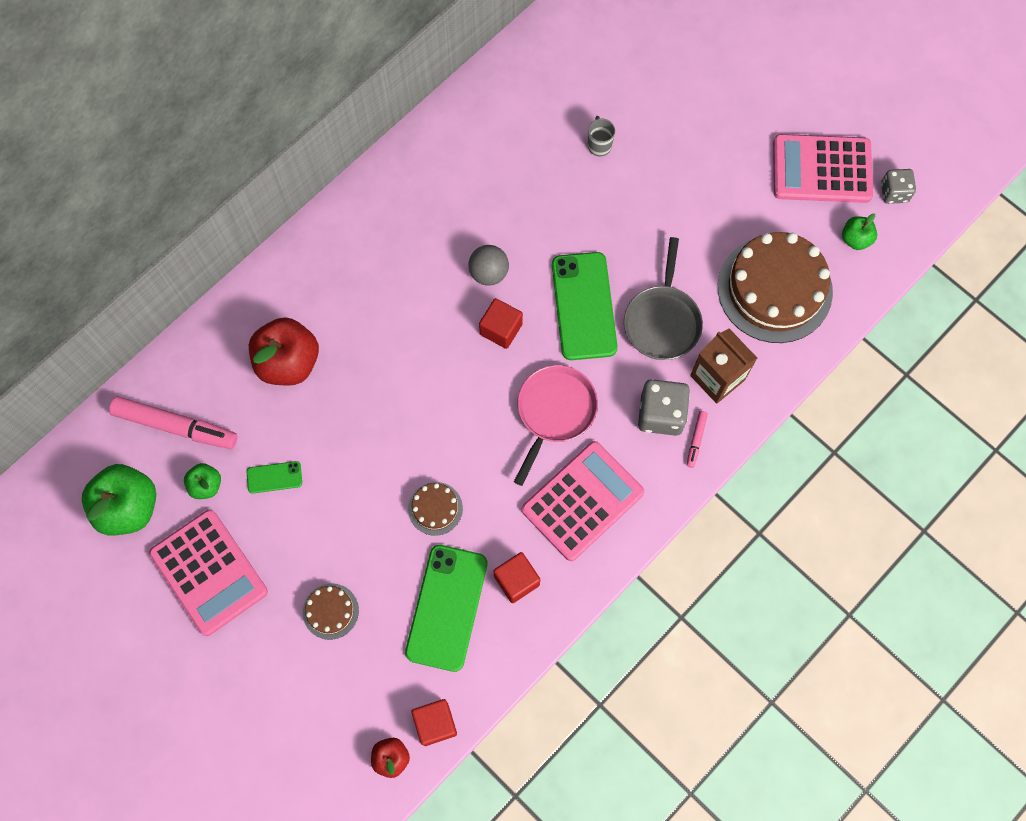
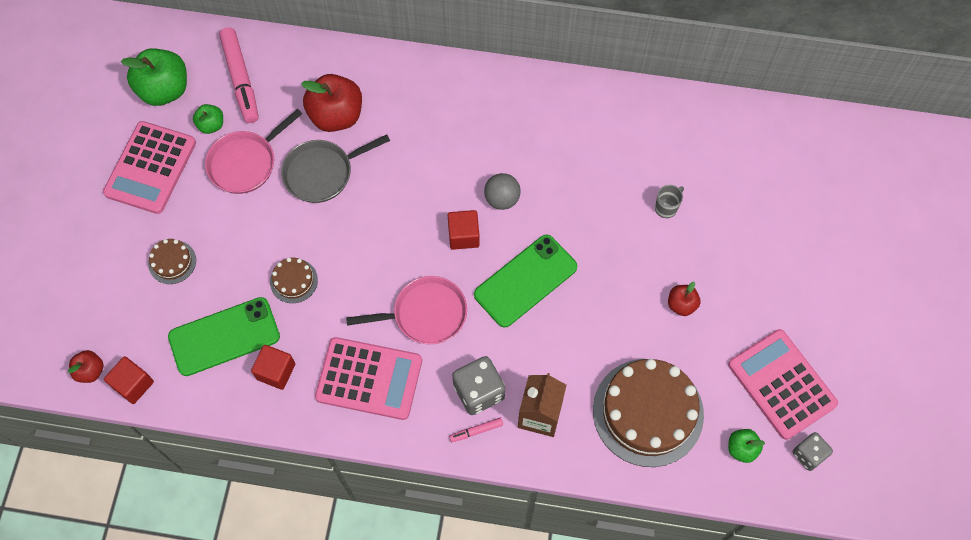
camera: 55 degrees right, 5 degrees down
(274, 477) = (246, 163): green phone -> pink pan
(662, 321) = (556, 344): grey pan -> grey pan (322, 173)
(697, 196) = (681, 304): none -> red apple

